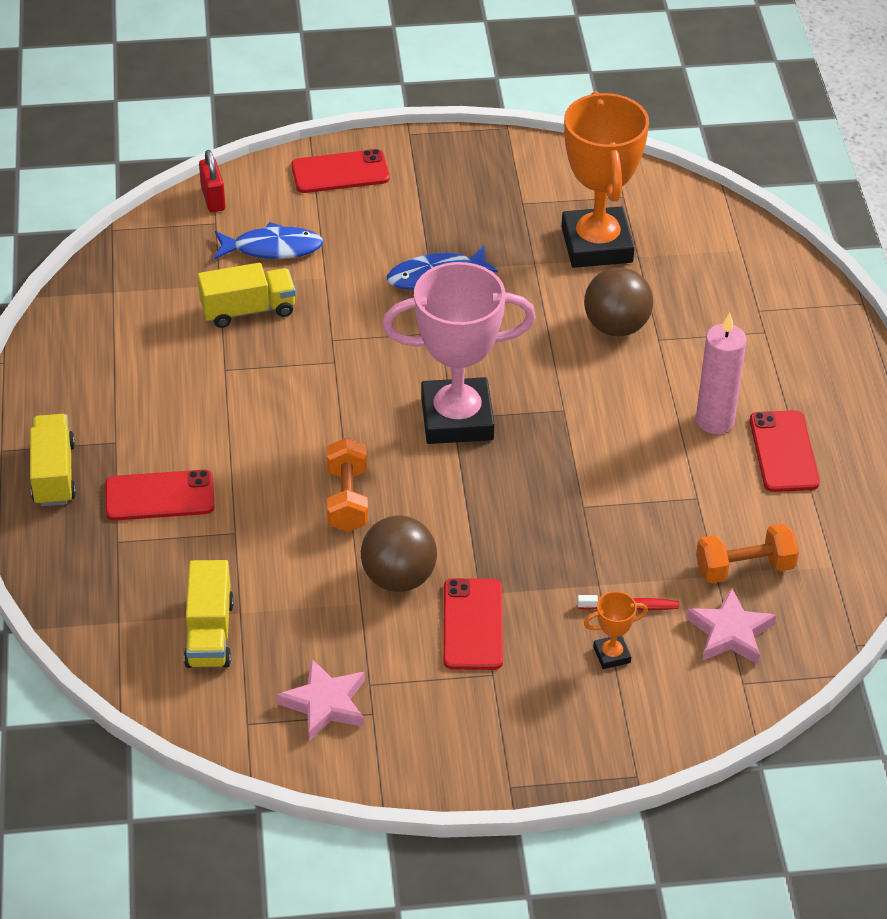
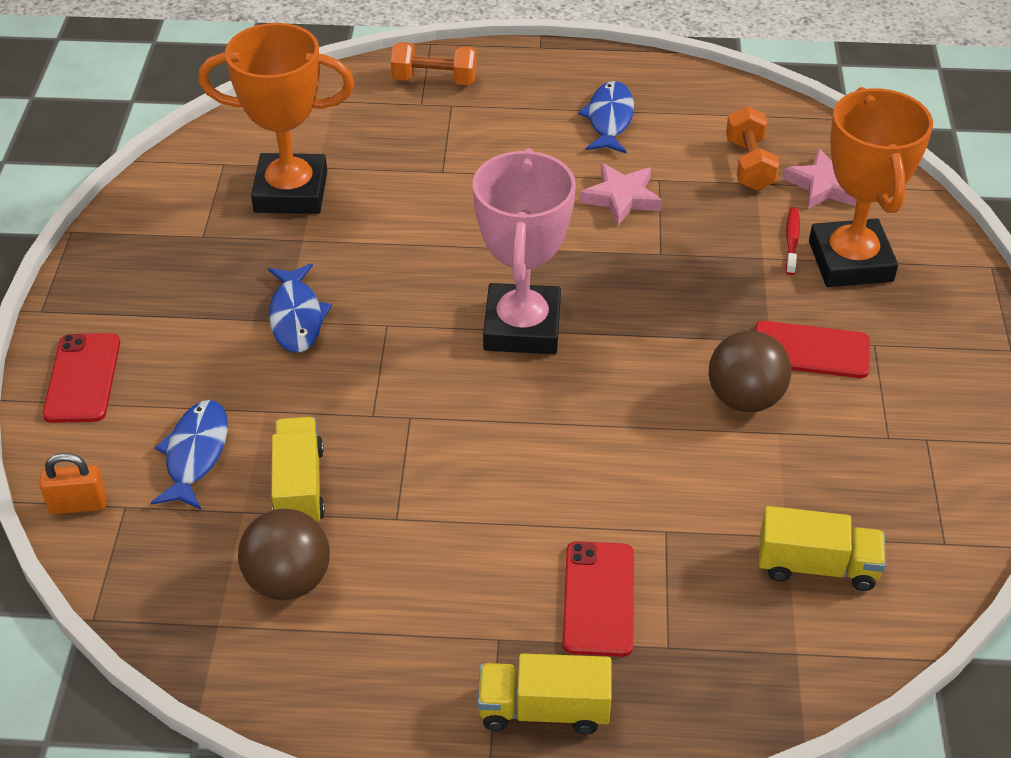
camera: 80 degrees left, 0 degrees up
(213, 199) = (78, 505): red padlock -> orange padlock
(325, 703) = (915, 475): pink star -> pink star (621, 198)
(347, 499) = (628, 427): orange dumbbell -> orange dumbbell (434, 80)
(611, 655) = (850, 261): orange trophy -> orange trophy, size x2.45
(616, 326) = (416, 196): brown ball -> brown ball (288, 580)
(715, 421) = (562, 153): pink candle -> none
(784, 452) = (609, 119): red phone -> blue fish

